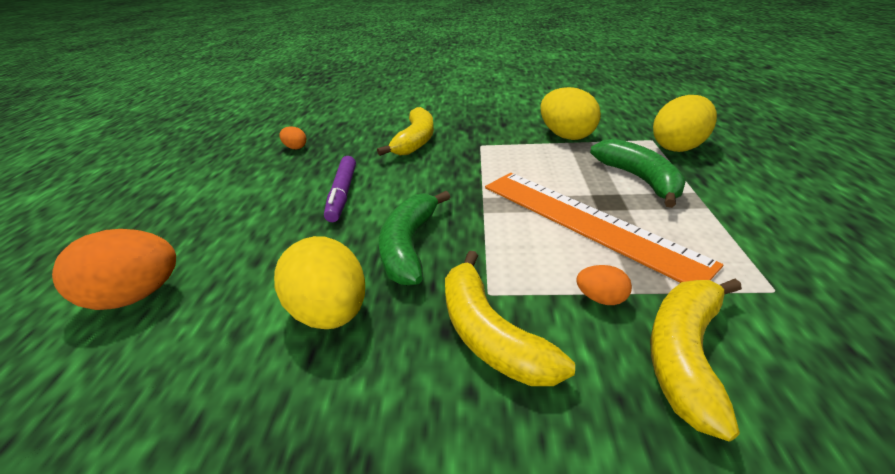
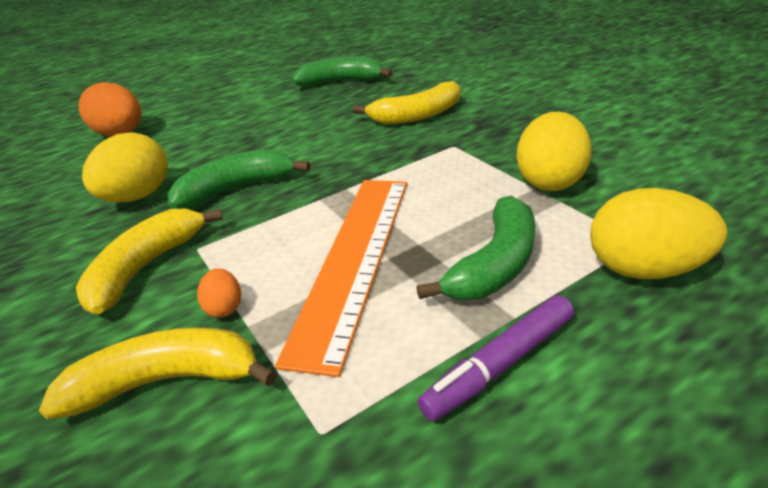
camera: 55 degrees right, 0 degrees up
(295, 148) = (340, 82): orange egg -> green banana
(342, 194) = (288, 131): purple marker -> purple marker (499, 364)

